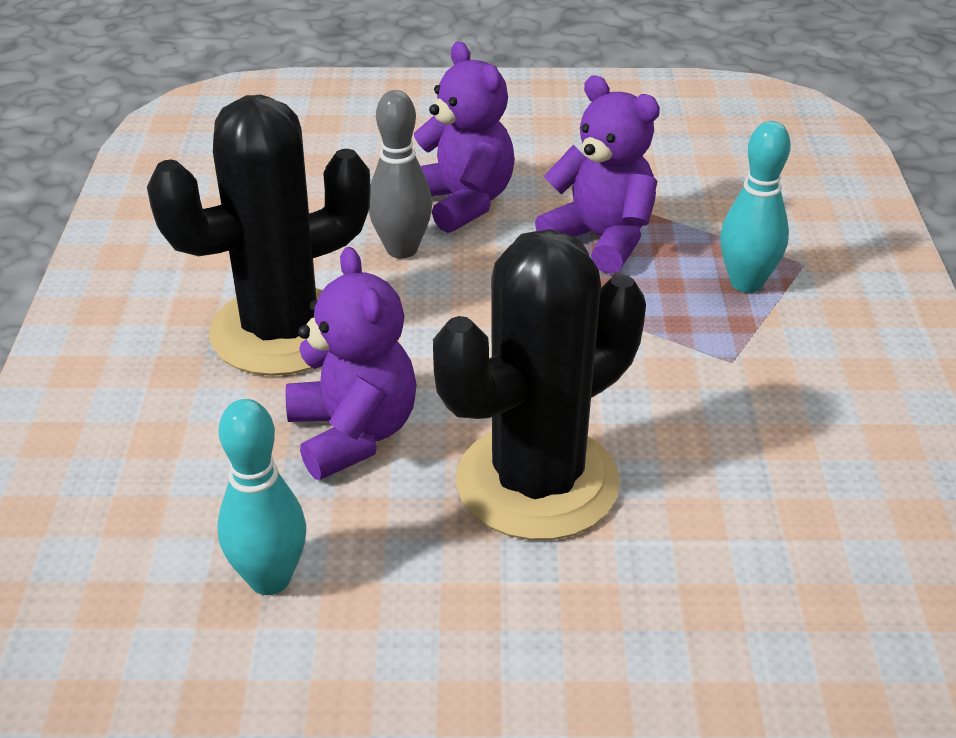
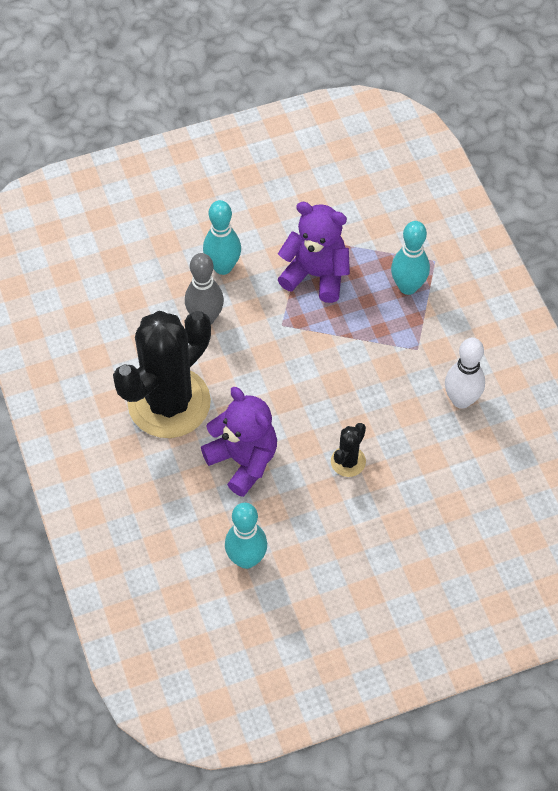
camera: 20 degrees left, 20 degrees up
(462, 202) = (223, 267): purple teddy bear -> turquoise bowling pin
(537, 482) = (348, 461): black cactus -> black cactus, size x0.42
(787, 447) = (461, 400): none -> white bowling pin

